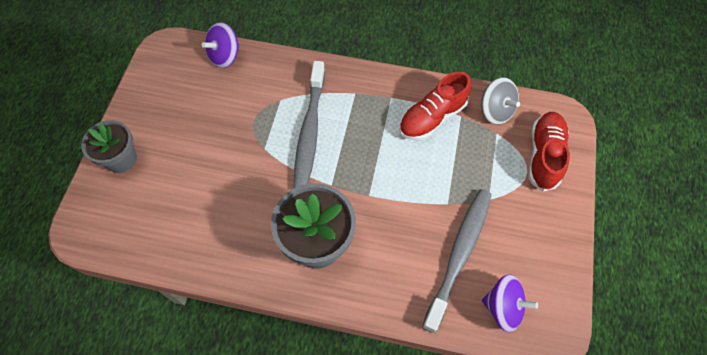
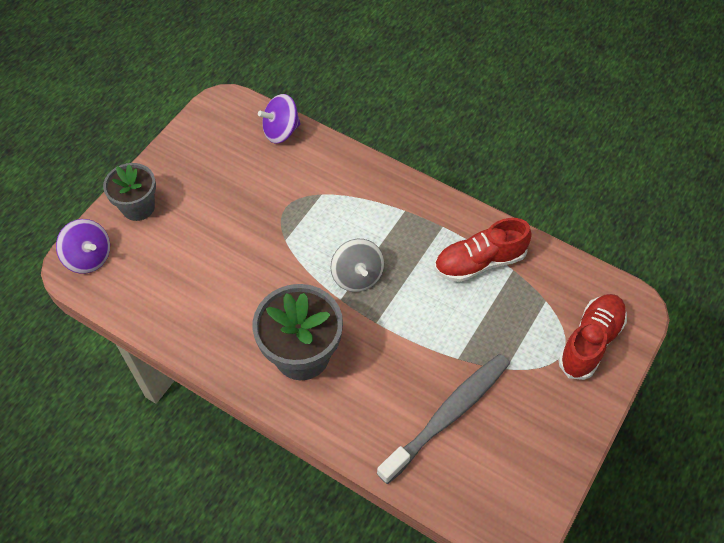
camera: 20 degrees right, 5 degrees down
(310, 131) = (340, 236): grey toothbrush -> none
(495, 111) = (555, 276): grey spinning top -> grey spinning top (357, 276)
(503, 307) = (473, 485): purple spinning top -> purple spinning top (89, 257)

